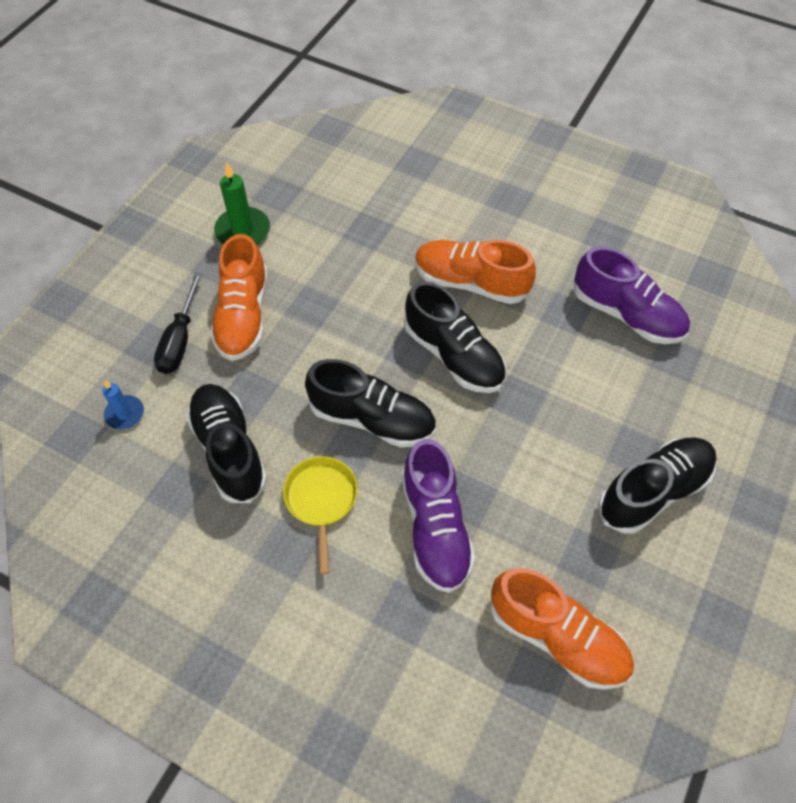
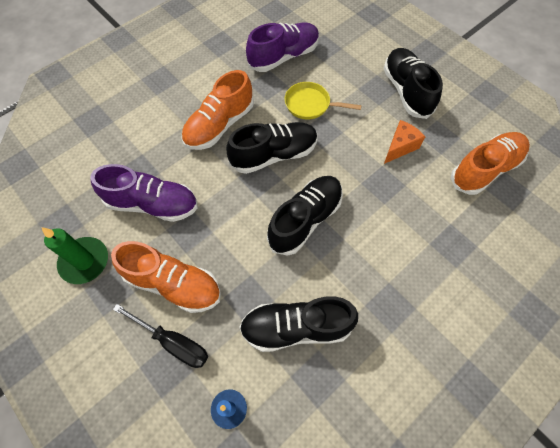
camera: 70 degrees left, 5 degrees up
(321, 500) = (359, 272): yellow pan -> yellow pan (310, 104)
(435, 527) = (399, 208): purple shoe -> purple shoe (152, 204)
(541, 505) = (400, 147): none -> orange cheese

